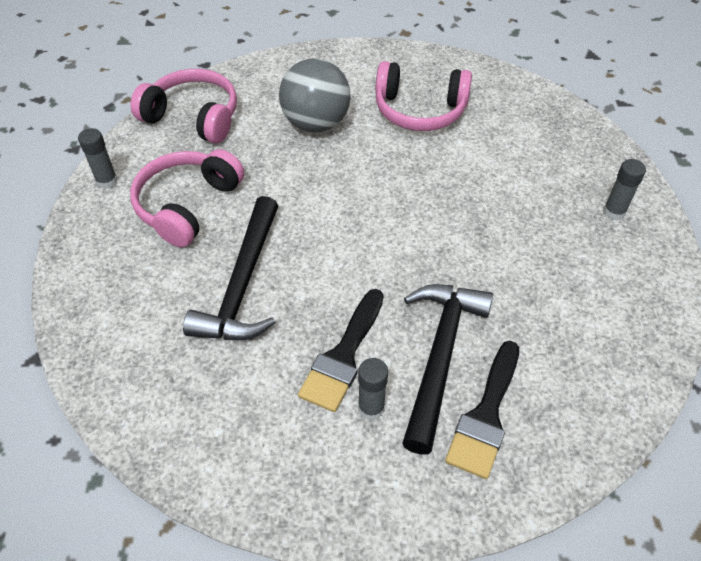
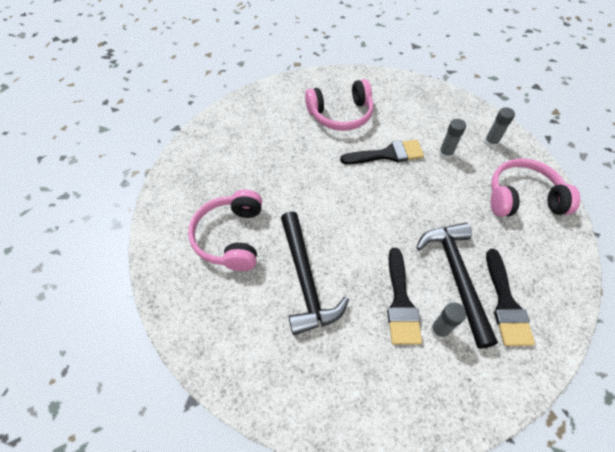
camera: 25 degrees left, 5 degrees up
(107, 181) = (160, 241): grey glue stick -> grey glue stick (445, 153)
(193, 117) = (193, 170): pink headphones -> pink headphones (522, 198)
(316, 123) = (281, 146): grey ball -> none
(449, 178) = (387, 154): none -> black brush

